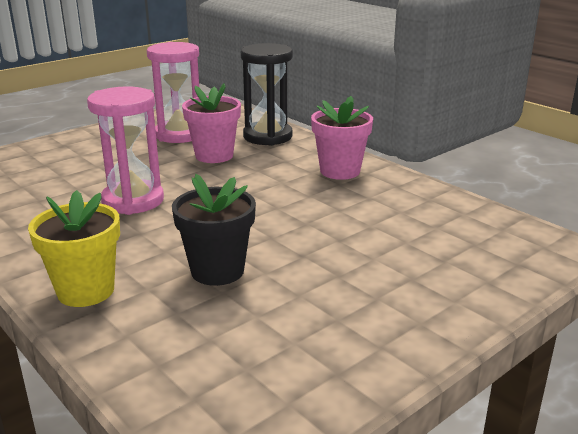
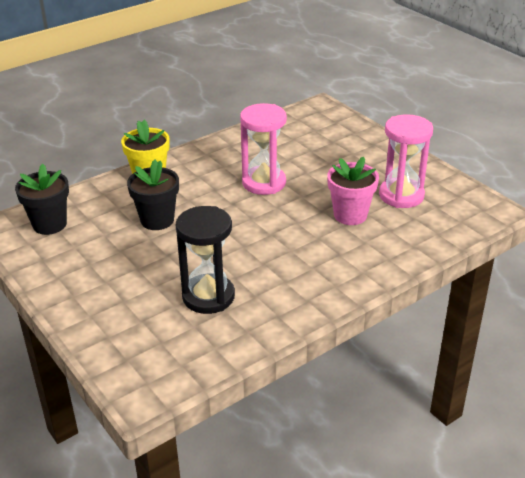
camera: 95 degrees right, 10 degrees up
(226, 385) = (49, 224): none -> black flower pot
(267, 136) = (400, 245): black hourglass -> black hourglass (208, 296)
(340, 171) = (312, 284): pink flower pot -> none

